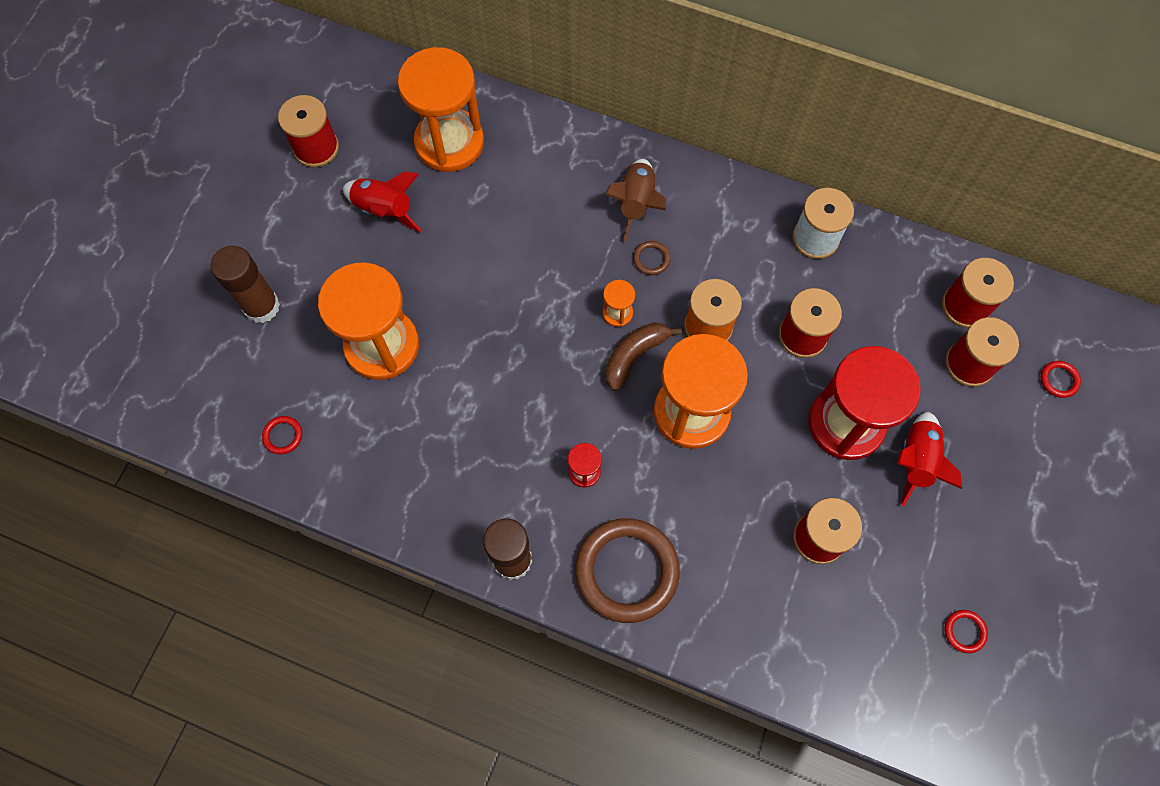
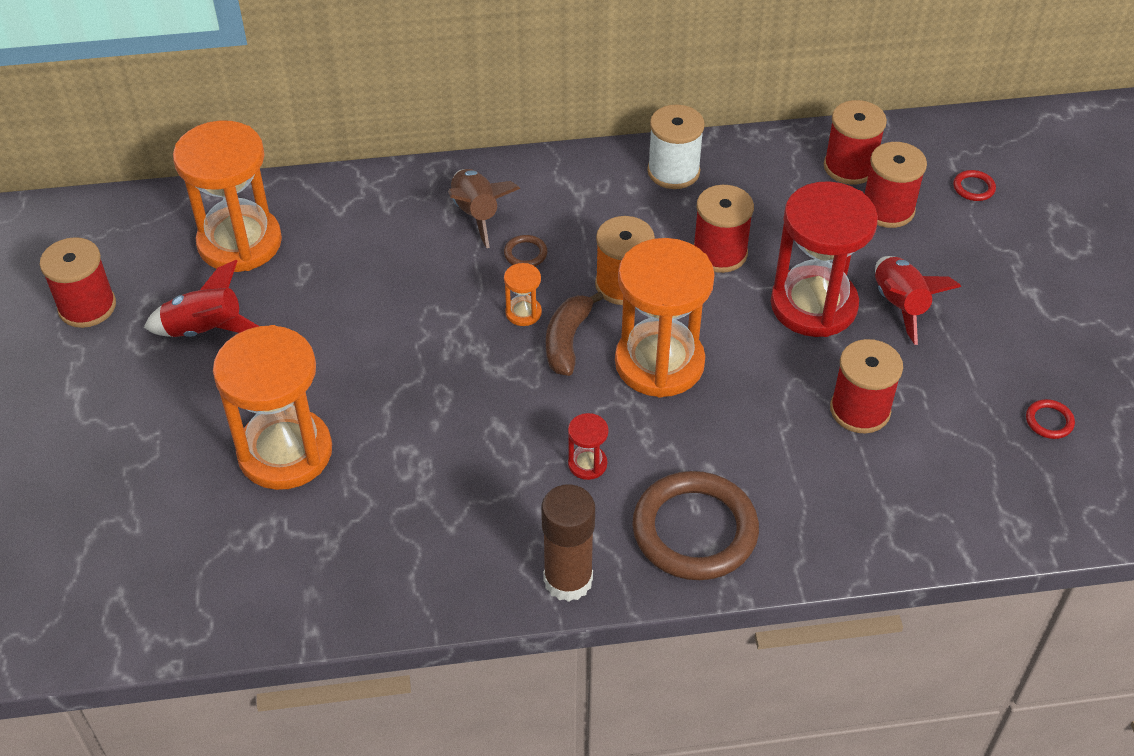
camera: 30 degrees left, 20 degrees down
(261, 306) = (116, 478): brown glue stick -> none
(283, 436) = (223, 589): red ring -> none

